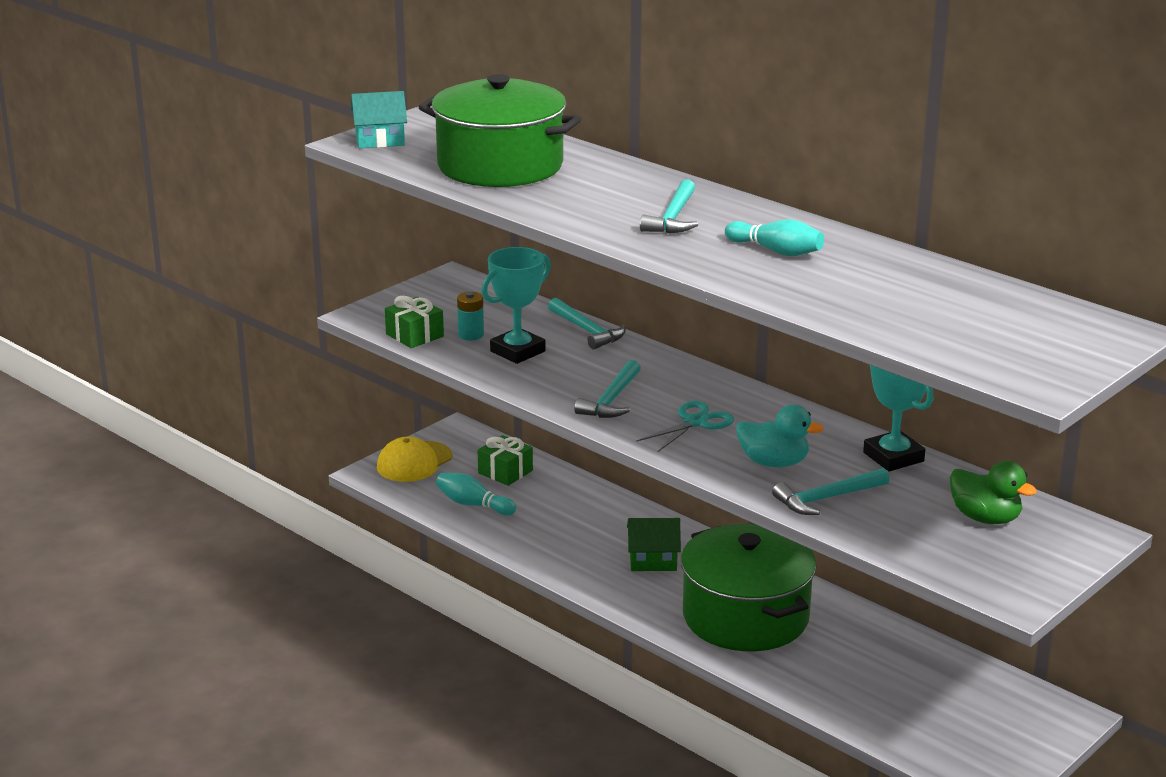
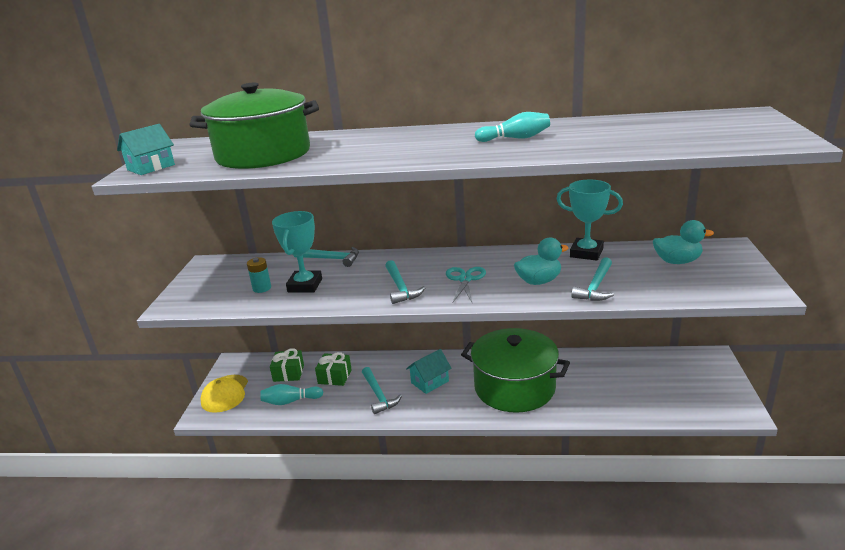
camera: 35 degrees left, 0 degrees up
(414, 335) = (224, 303): green gift -> green gift (335, 376)
(653, 560) = (429, 382): green house -> turquoise house
(673, 218) = (424, 143): turquoise hammer -> turquoise hammer (378, 395)
(985, 518) = (677, 261): green duck -> turquoise duck

